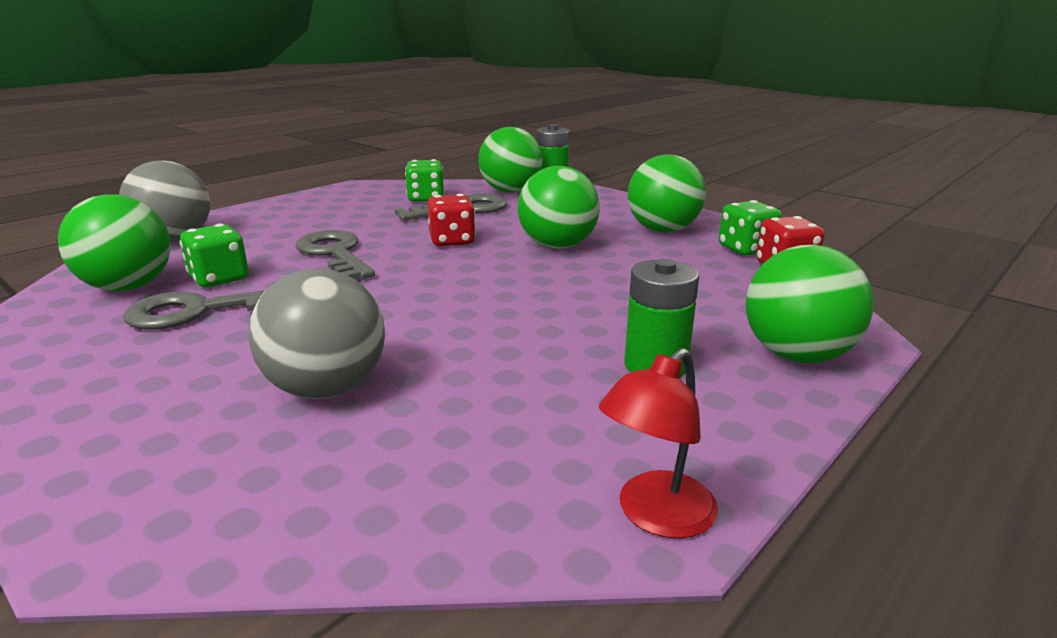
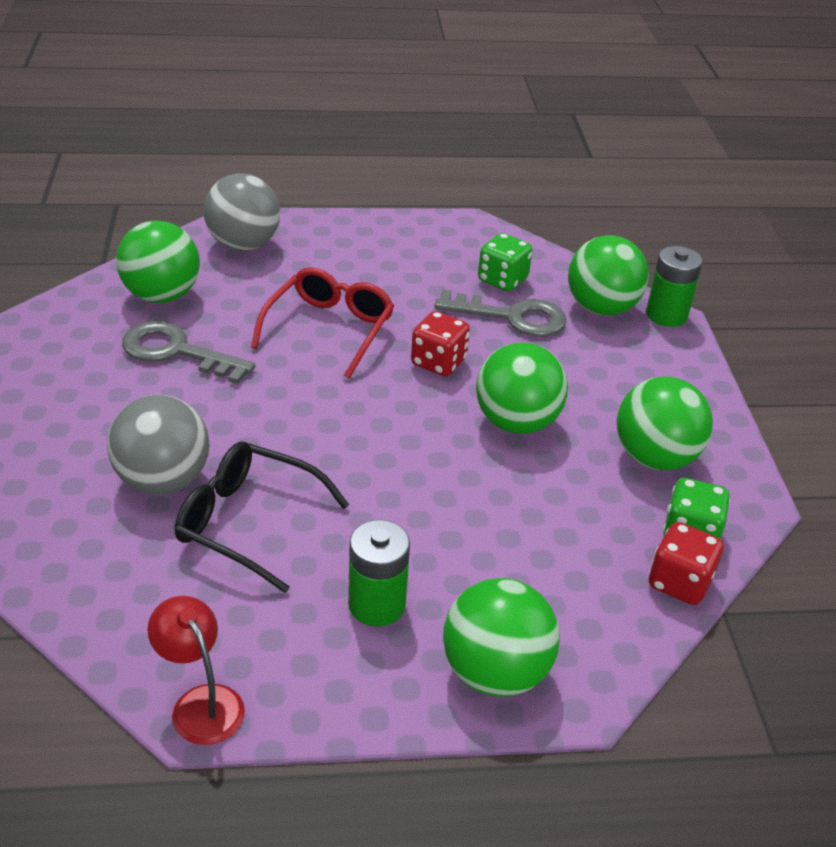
camera: 40 degrees right, 15 degrees up
(219, 279) = (222, 318): green dice -> none
(335, 254) = (329, 329): grey key -> red glasses
(462, 375) = (248, 522): none -> black glasses
(655, 516) = (201, 702): red lamp -> red lamp turned 60 degrees clockwise

